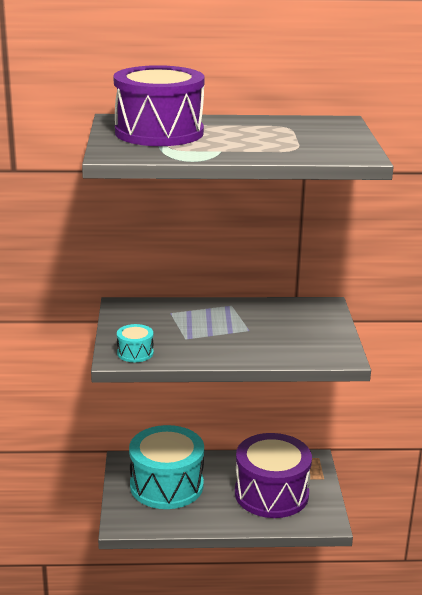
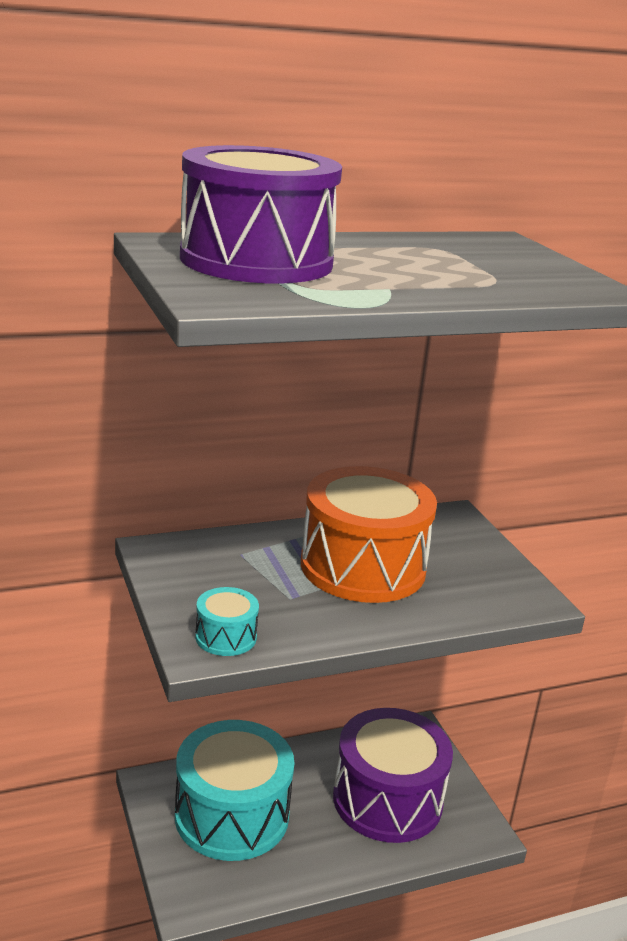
camera: 20 degrees left, 0 degrees up
(242, 327) = (363, 566): none -> orange drum

